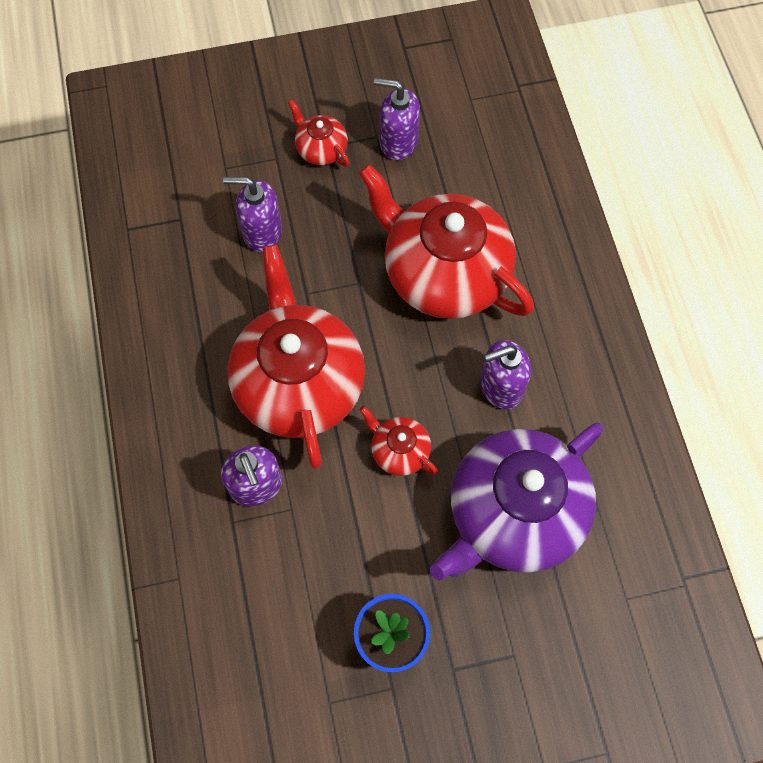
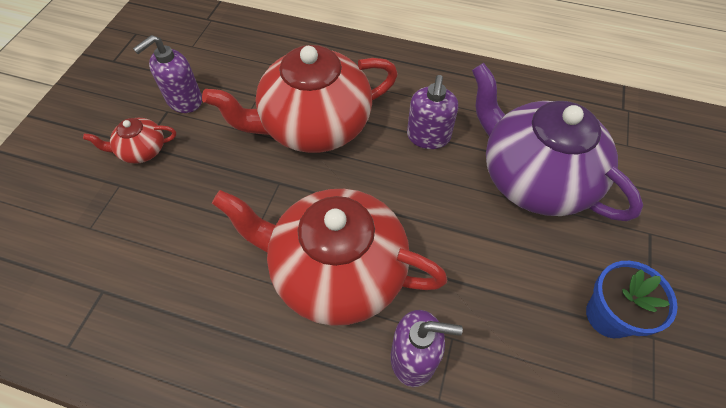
camera: 60 degrees left, 10 degrees down
(262, 232) = (175, 229): purple soap dispenser -> none
(399, 450) = (442, 226): red teapot -> none
(513, 513) = (534, 178): purple teapot -> purple teapot turned 150 degrees clockwise

